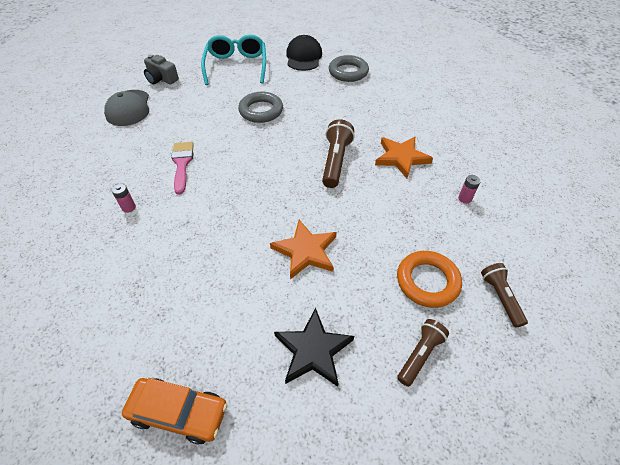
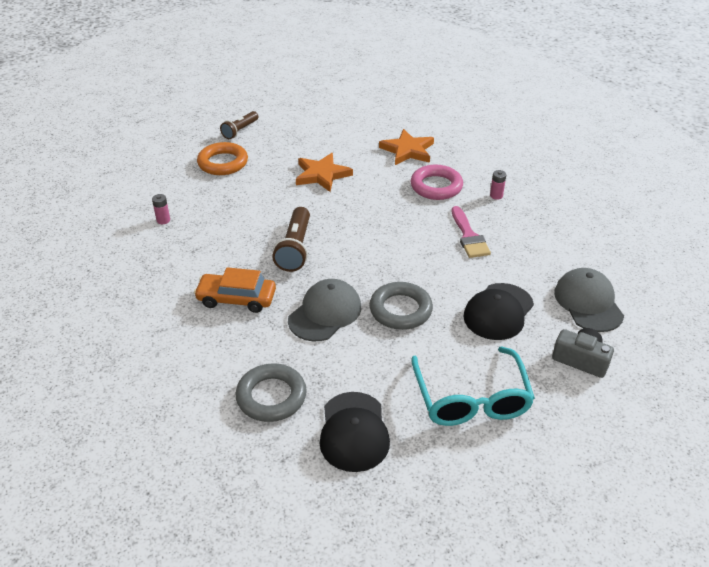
camera: 175 degrees right, 10 degrees down
(179, 412) = (389, 105): orange car -> orange car (236, 299)
(183, 224) = (436, 186): none -> pink ring
(194, 106) = (498, 312): none -> black cap
(313, 350) = (312, 129): black star -> none
(314, 111) = (325, 313): none -> grey cap
(401, 158) = (217, 257): orange star -> orange star (407, 150)
(500, 297) = (169, 157): brown flashlight -> none

